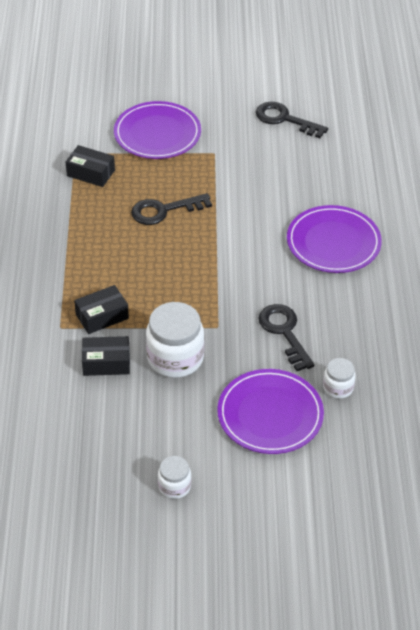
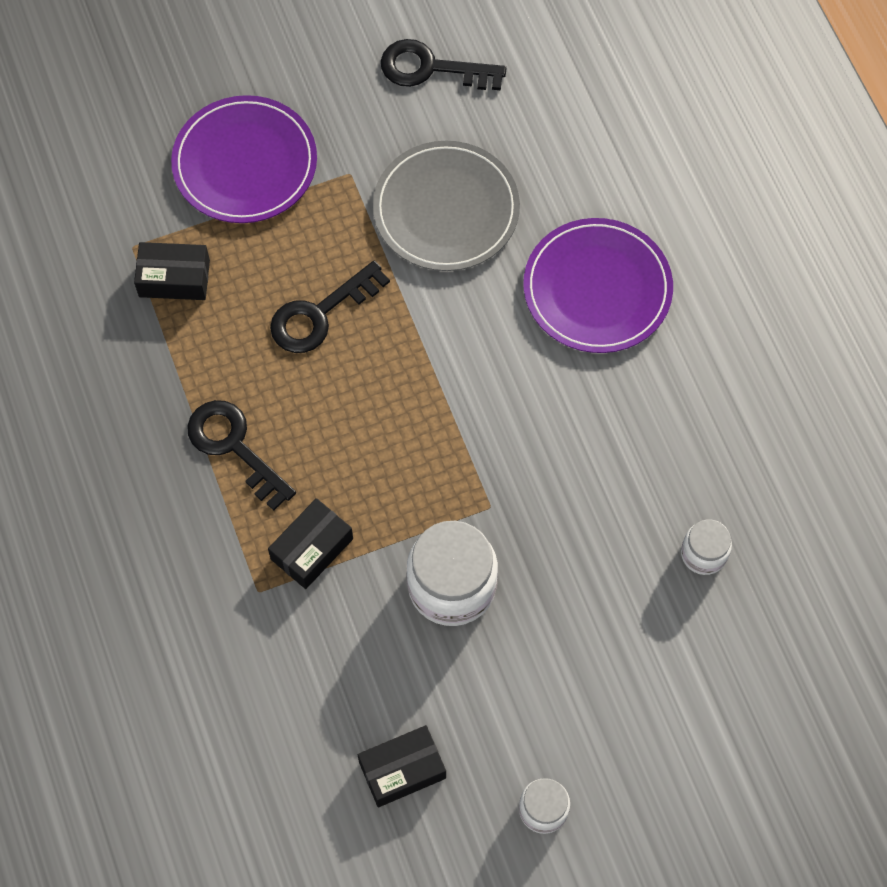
camera: 20 degrees left, 20 degrees up
(106, 363) = (355, 631): black box -> black box (402, 770)
(261, 183) = (446, 209): none -> grey plate
(270, 414) = (627, 636): purple plate -> none
(284, 332) = (590, 482): black key -> black key (234, 447)

